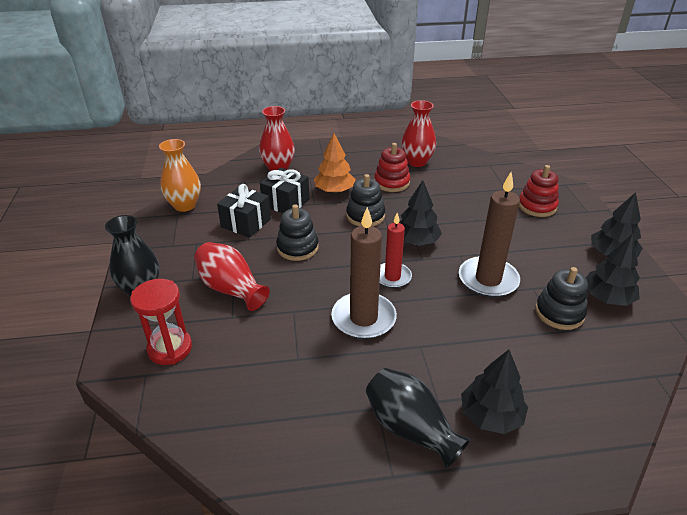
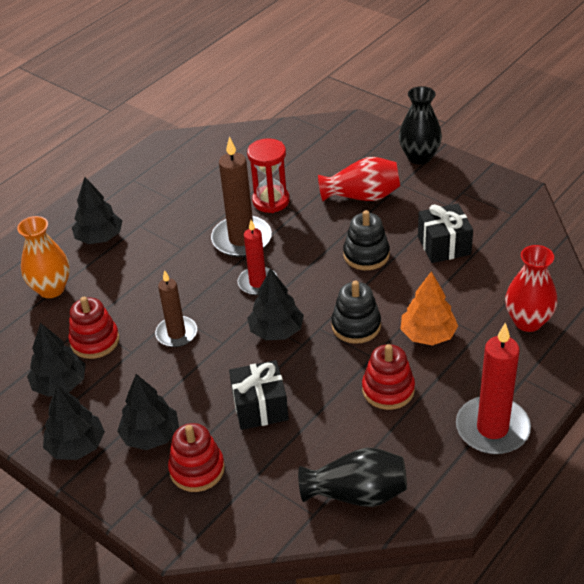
camera: 140 degrees right, 5 degrees up
(170, 348) = (338, 147): red hourglass -> red hourglass (271, 201)
(184, 205) = (523, 224): orange vase -> orange vase (51, 289)
(286, 202) = (448, 288): black gift -> black gift (260, 407)
(366, 148) = (492, 428): none -> red candle
(410, 428) = (143, 203): black vase -> black vase (357, 494)
(417, 162) = (403, 448): red vase -> none
(488, 280) = (176, 333): brown candle -> brown candle, size x0.64
(554, 234) = (151, 435): none -> black tree
(559, 313) = (95, 341): black stacking toy -> red stacking toy

